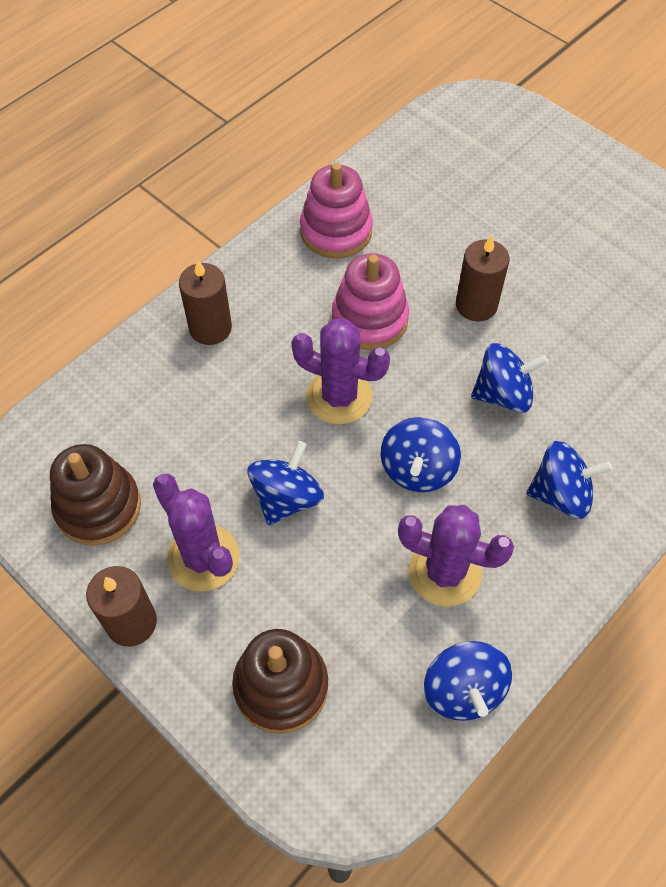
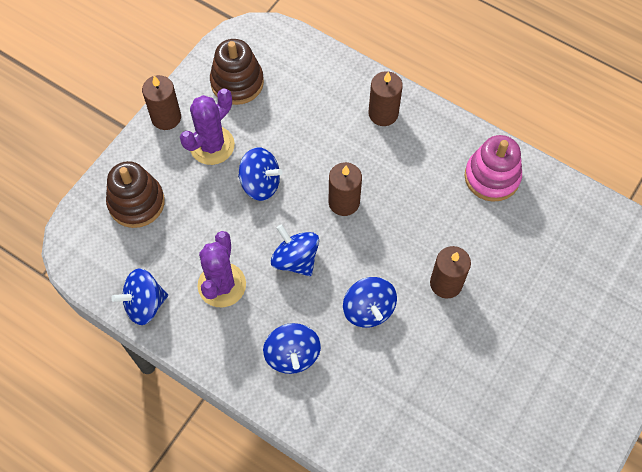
camera: 80 degrees right, 5 degrees up
(339, 396) = (344, 202): purple cactus -> brown candle
(369, 319) = (414, 212): pink stacking toy -> none
(418, 469) = (295, 259): blue spinning top -> blue spinning top turned 45 degrees clockwise

